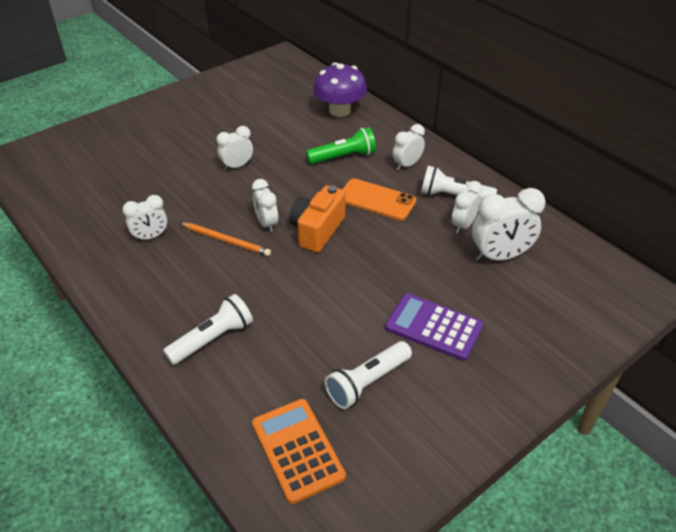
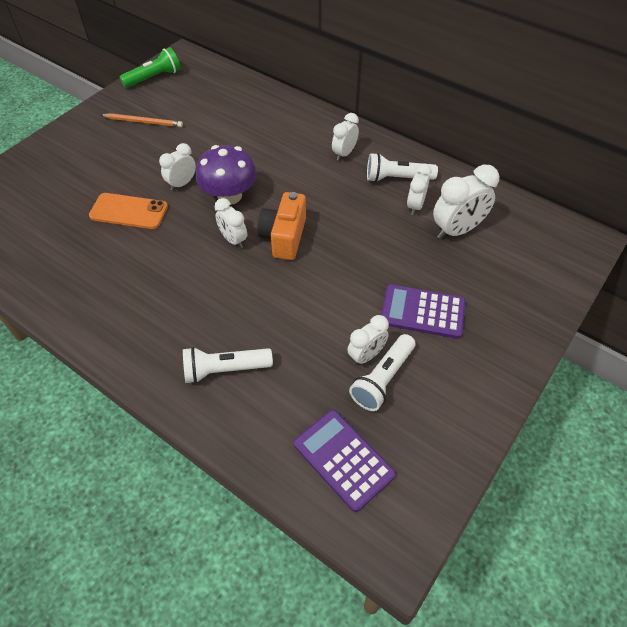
camera: 15 degrees left, 10 degrees up
(151, 237) = (123, 276): white clock -> white clock (366, 355)
(212, 339) = (225, 370): white flashlight -> white flashlight turned 135 degrees counterclockwise
(226, 240) = (200, 265): orange pencil -> orange pencil (143, 122)
(297, 450) = (343, 459): orange calculator -> purple calculator
(340, 110) = (261, 107): purple mushroom -> purple mushroom (229, 196)
(343, 157) = (282, 156): green flashlight -> green flashlight (154, 78)
(376, 200) = (328, 195): orange phone -> orange phone (129, 211)

